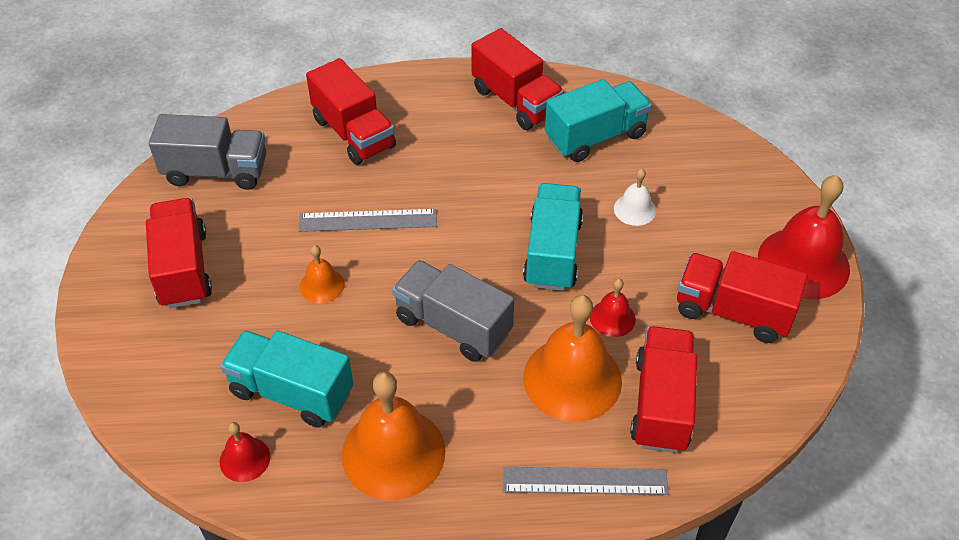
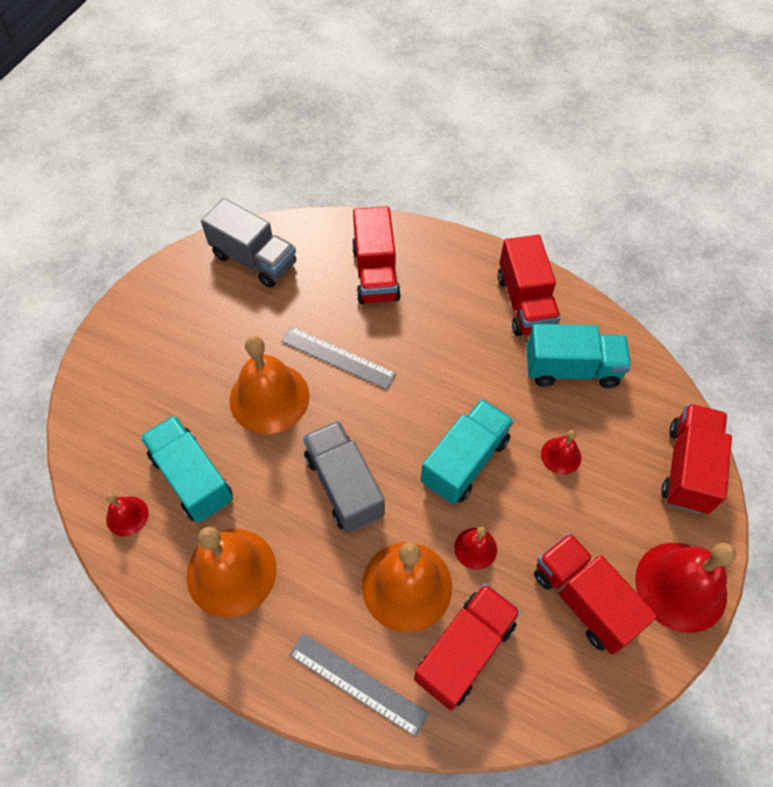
camera: 30 degrees right, 10 degrees up
(183, 269) = (182, 333): red truck -> red truck (688, 468)
(322, 285) = (269, 397): orange bell -> orange bell, size x2.06
(634, 209) = (561, 455): white bell -> red bell

